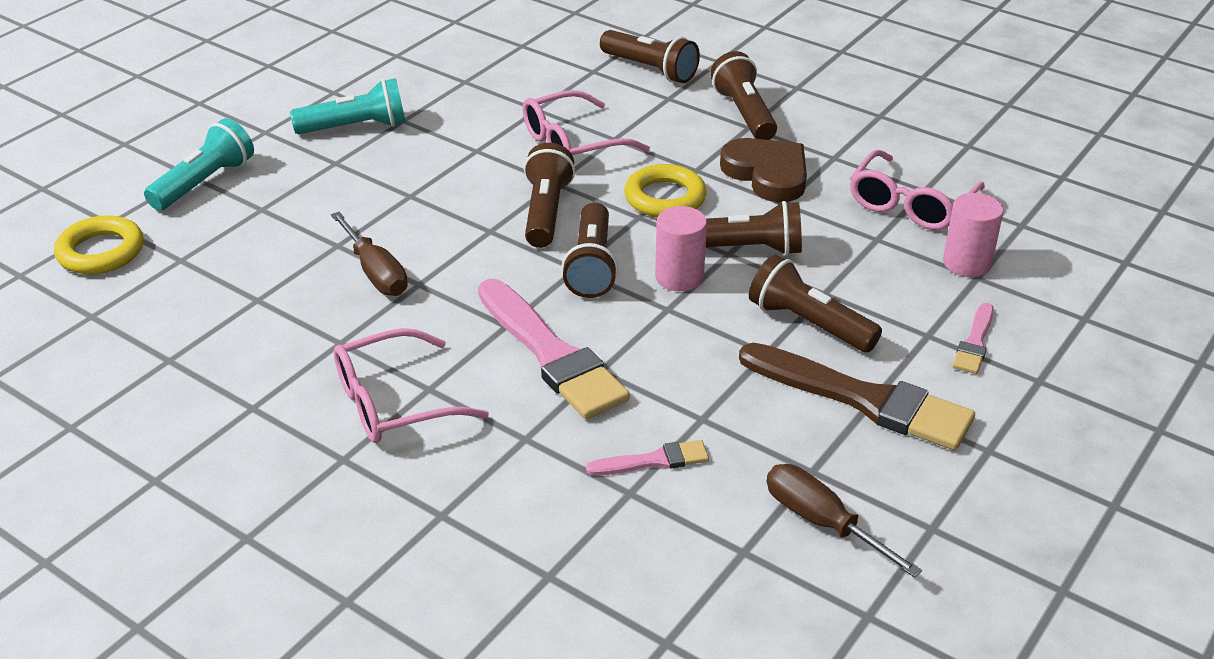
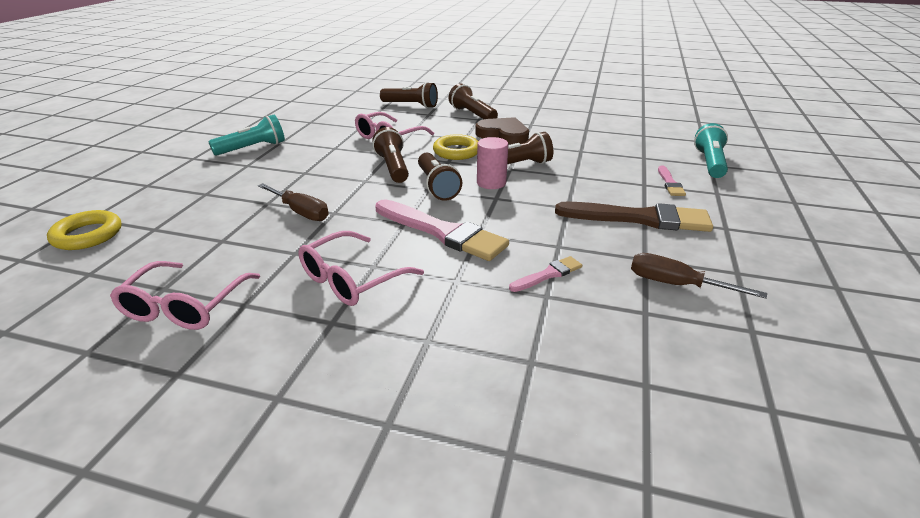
camera: 20 degrees left, 5 degrees down
(205, 182) = (159, 187): turquoise flashlight -> turquoise flashlight (709, 163)
(808, 323) = (579, 190): brown flashlight -> none
(910, 204) = (584, 135): pink glasses -> pink glasses (185, 306)
(967, 263) = (633, 153): pink cylinder -> none

